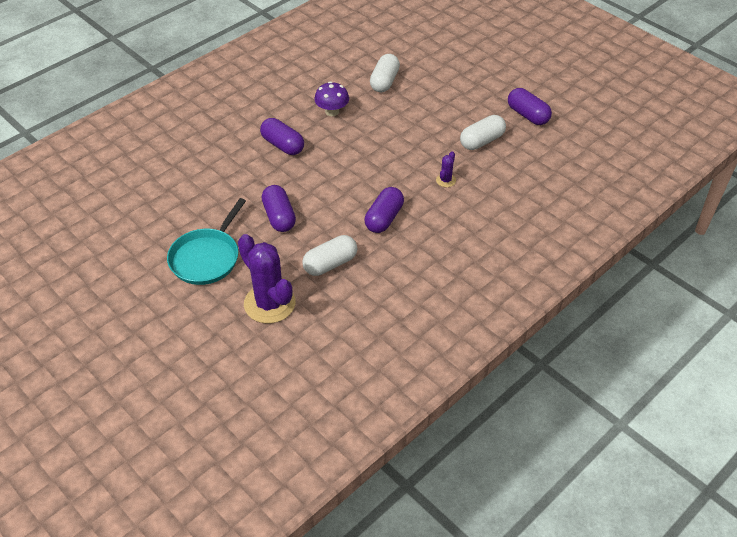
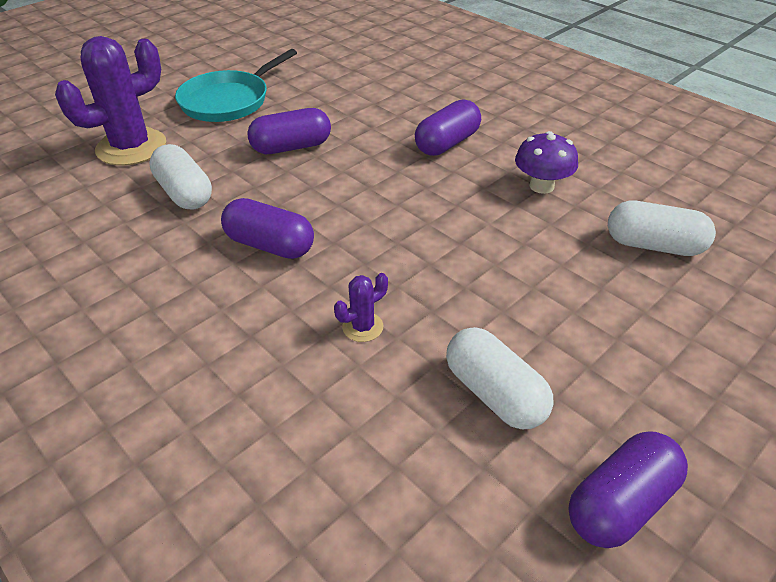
camera: 90 degrees right, 5 degrees down
(206, 258) = (228, 101): turquoise pan -> turquoise pan turned 75 degrees counterclockwise
(446, 180) = (362, 327): purple cactus -> purple cactus turned 60 degrees counterclockwise

